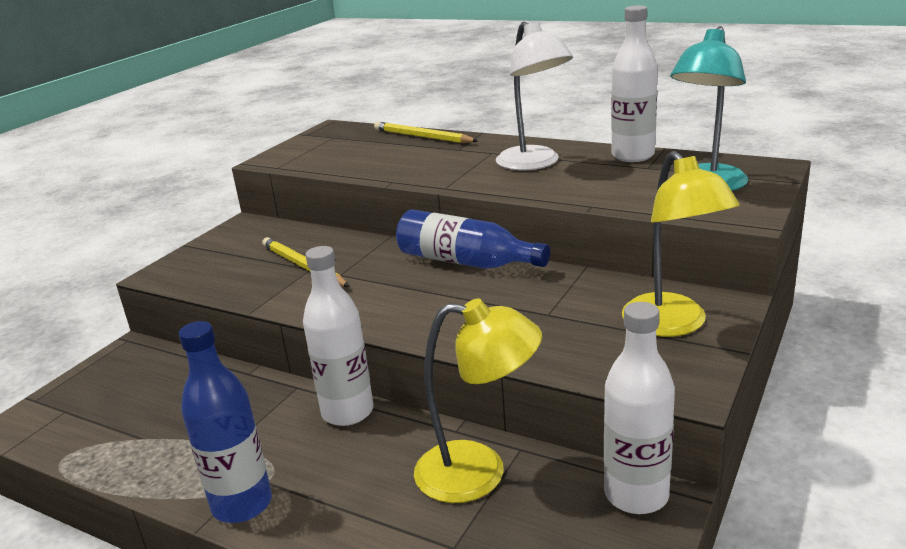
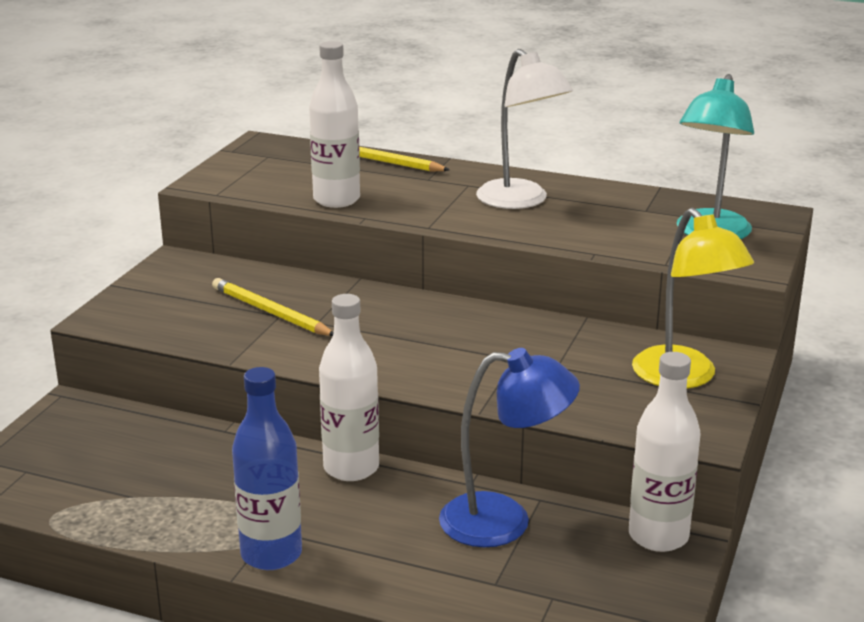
camera: 10 degrees left, 0 degrees up
(466, 262) = (455, 310): blue bottle -> none
(479, 473) = (504, 521): yellow lamp -> blue lamp
(632, 156) = (627, 195): white bottle -> white bottle (336, 200)

